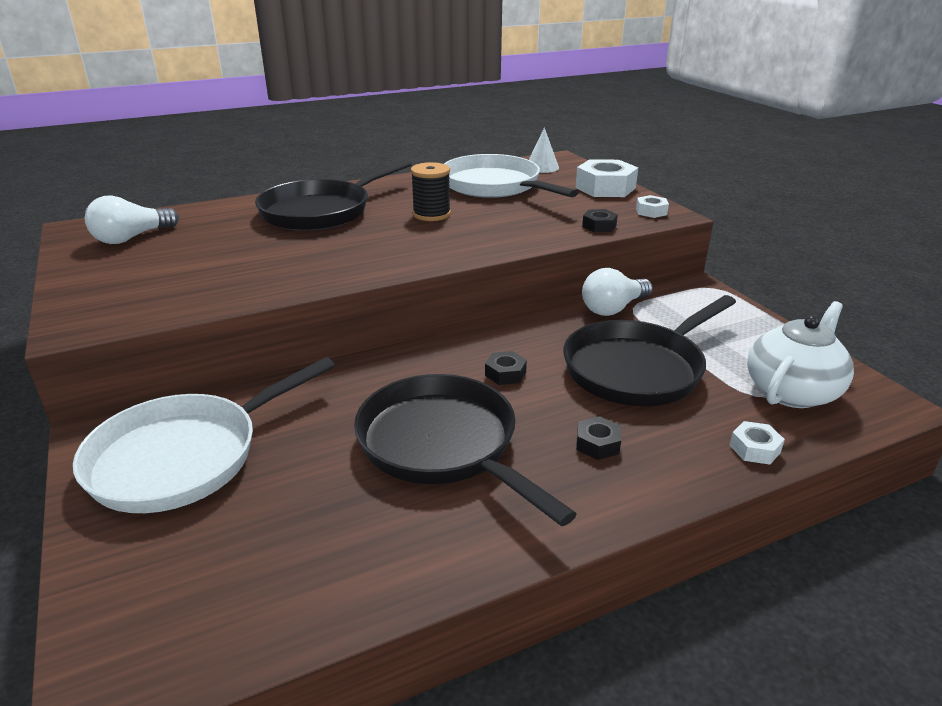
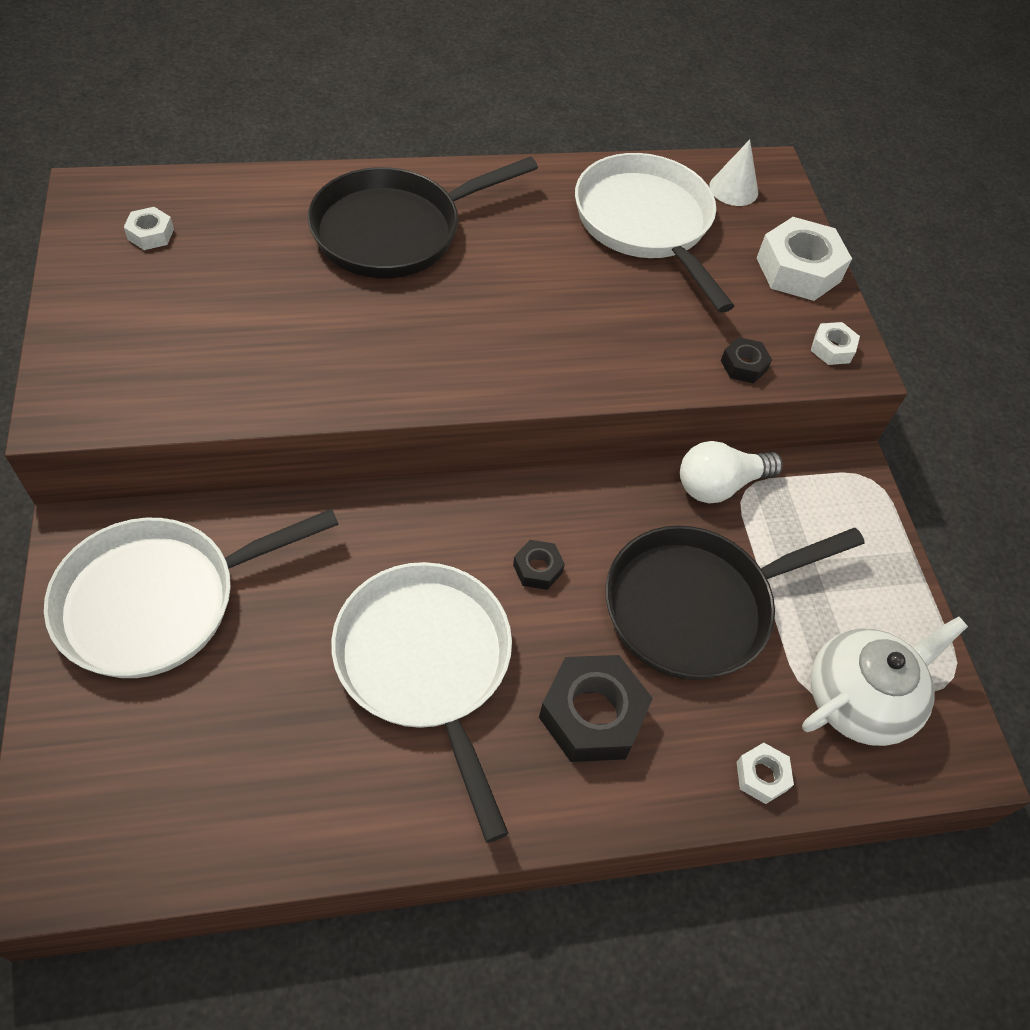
camera: 10 degrees right, 25 degrees up
(132, 238) = (151, 234): white light bulb -> white nut
(431, 214) = (534, 276): black spool -> none
(443, 445) = (427, 665): black pan -> white pan
(597, 444) = (592, 715): black nut -> black nut, size x1.98

